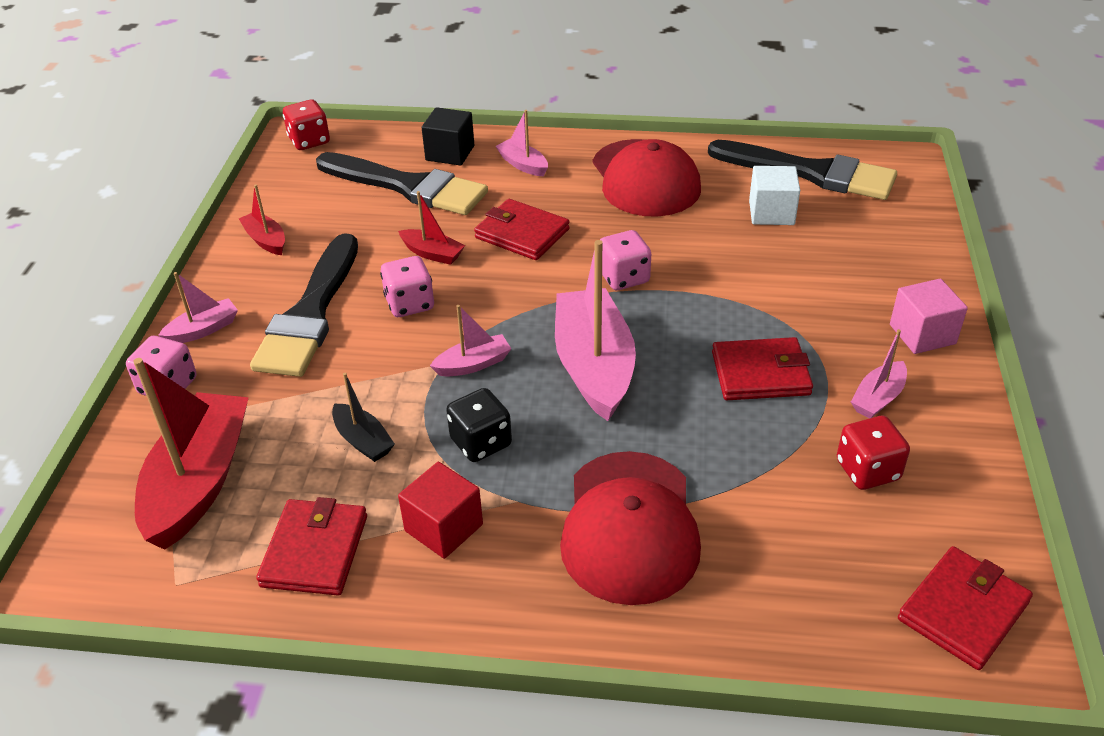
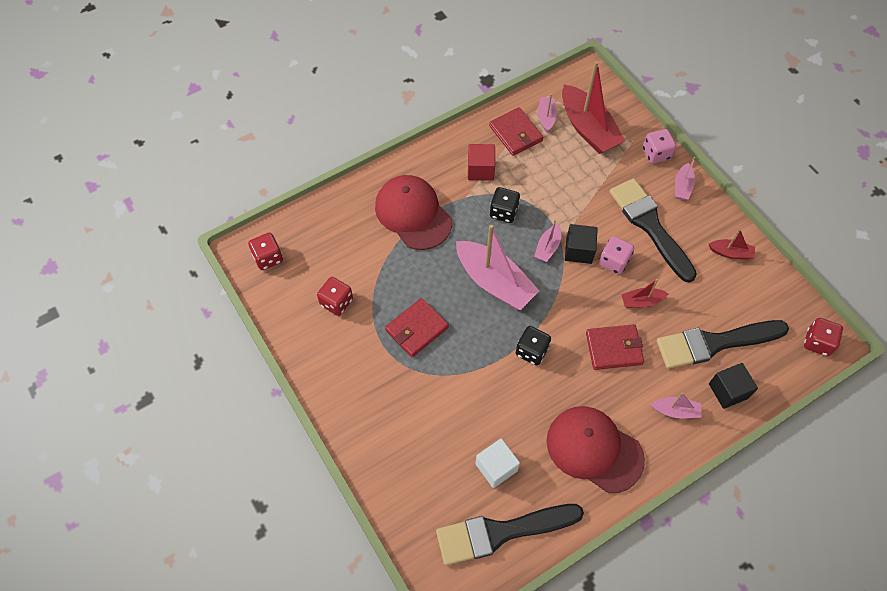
camera: 140 degrees right, 20 degrees up
(363, 441) = (550, 182): black boat -> none
(437, 338) = (579, 250): none -> black cube
(624, 277) = (531, 351): pink dice -> black dice
(878, 398) = (354, 349): pink boat -> pink boat (546, 117)
(922, 334) = (354, 412): pink cube -> none
(963, 611) = (268, 258): red wallet -> red dice

